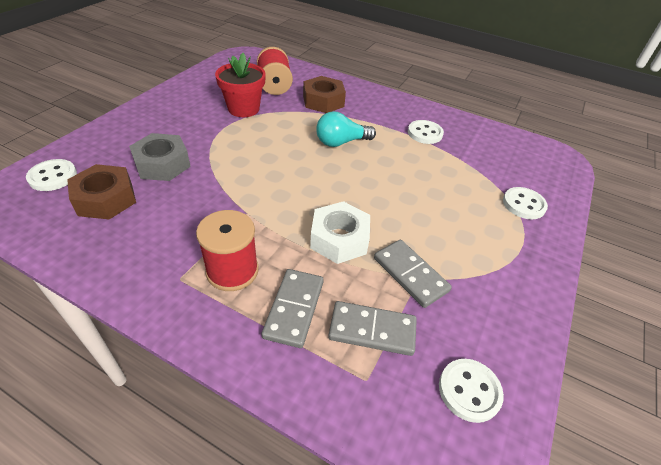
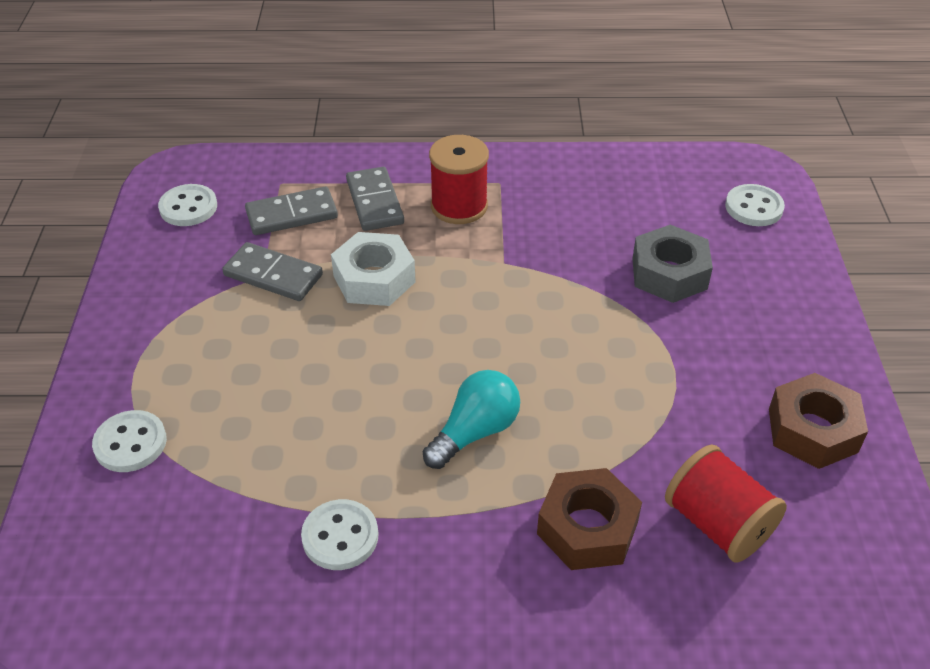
camera: 155 degrees right, 0 degrees up
(106, 199) = (664, 211): brown nut -> brown nut (812, 430)
(243, 109) = (695, 425): red flower pot -> none

